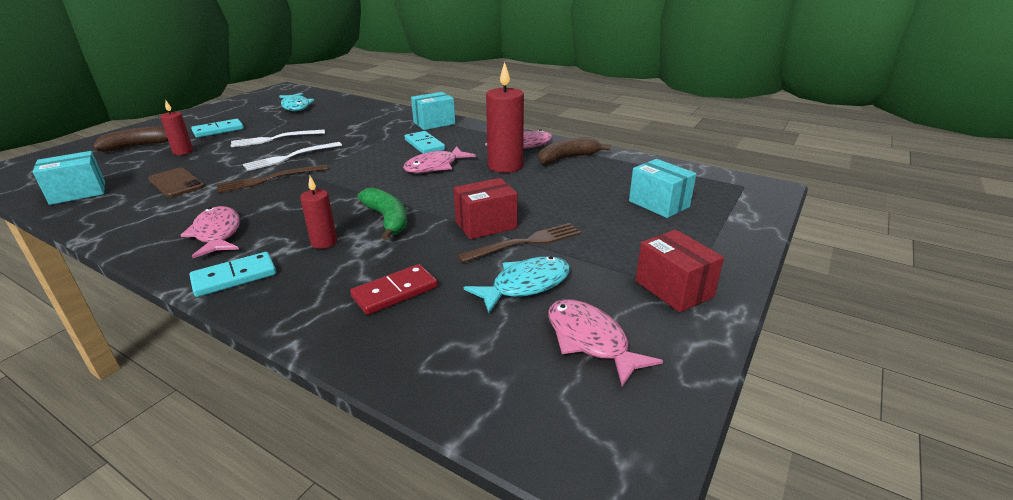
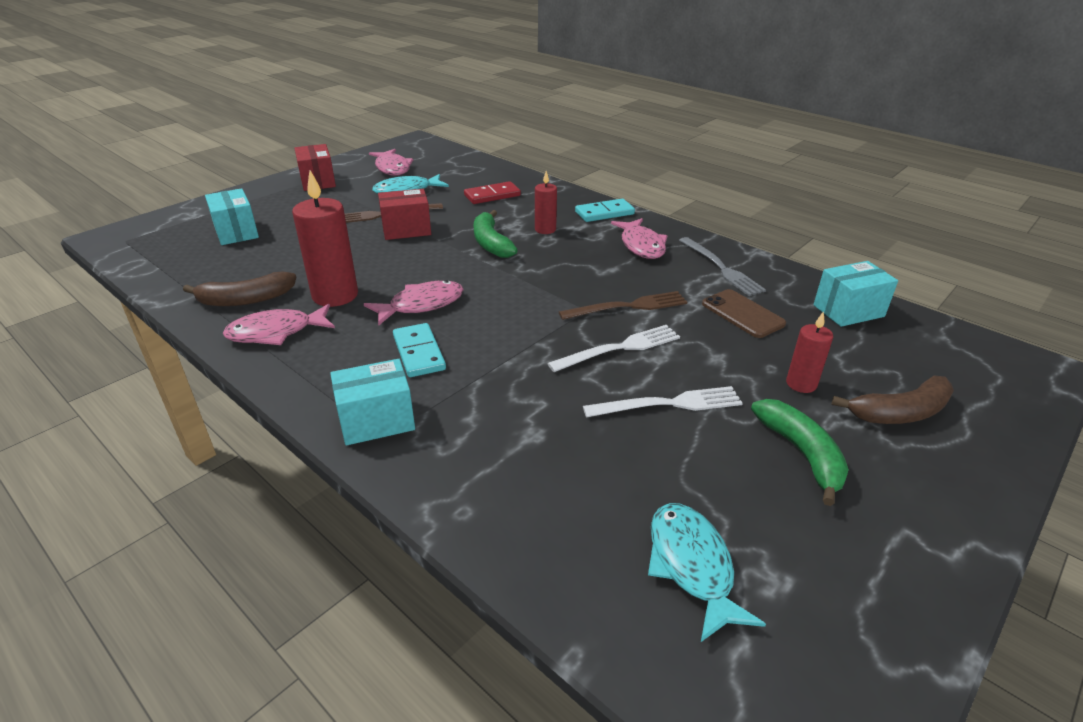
camera: 170 degrees left, 5 degrees up
(151, 218) = (721, 268): none -> grey fork
(218, 130) = (801, 454): turquoise domino -> green banana

